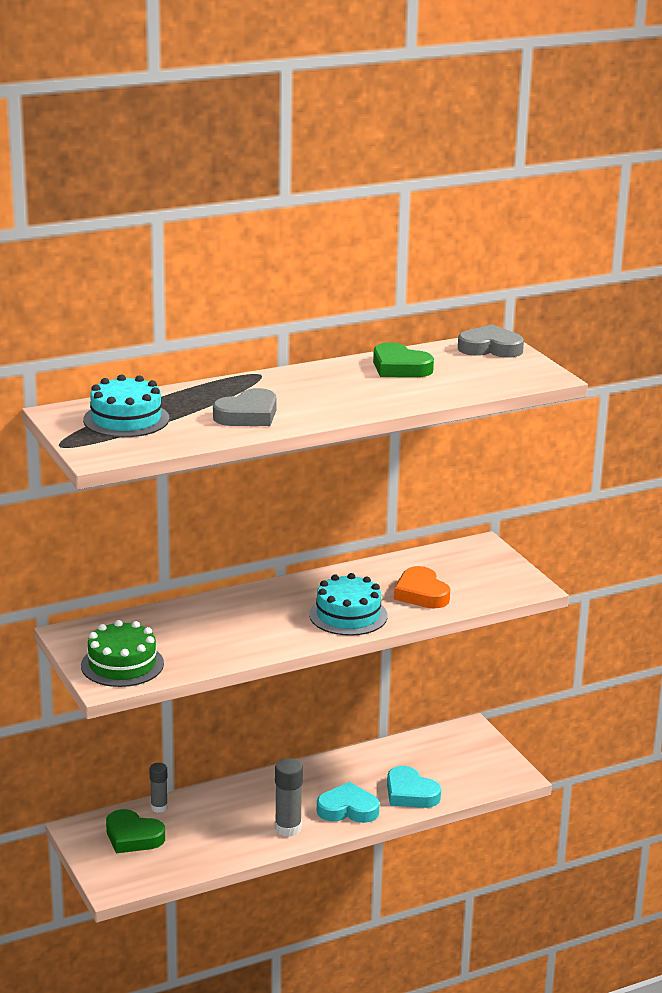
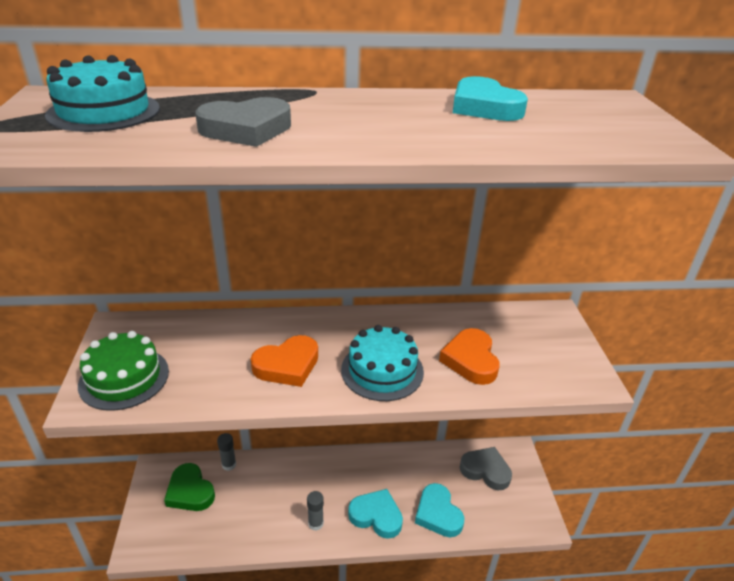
camera: 20 degrees right, 10 degrees up
(261, 628) = (287, 365): none -> orange heart
(288, 828) = (315, 523): grey glue stick -> grey glue stick, size x0.65
(400, 367) = (484, 107): green heart -> turquoise heart
(490, 348) = (609, 103): grey heart -> grey heart (485, 470)

